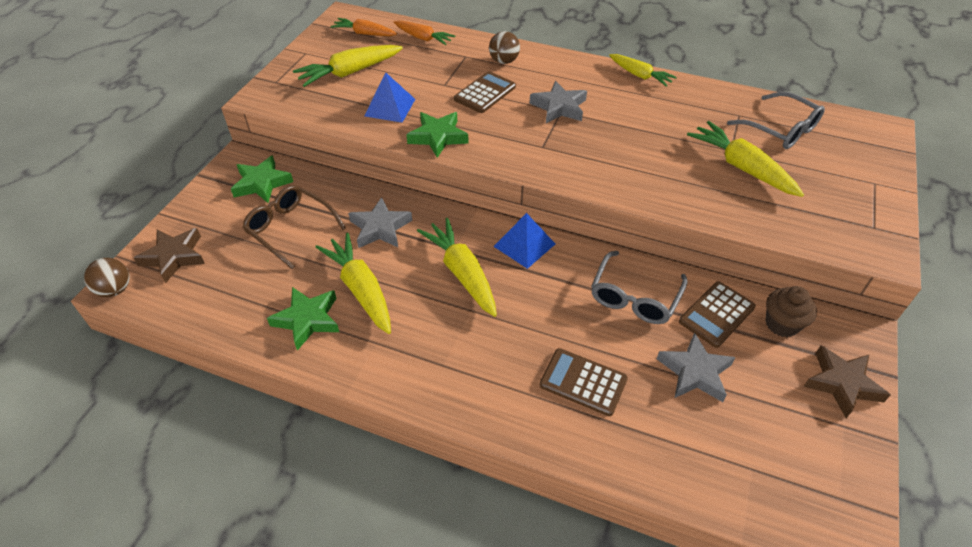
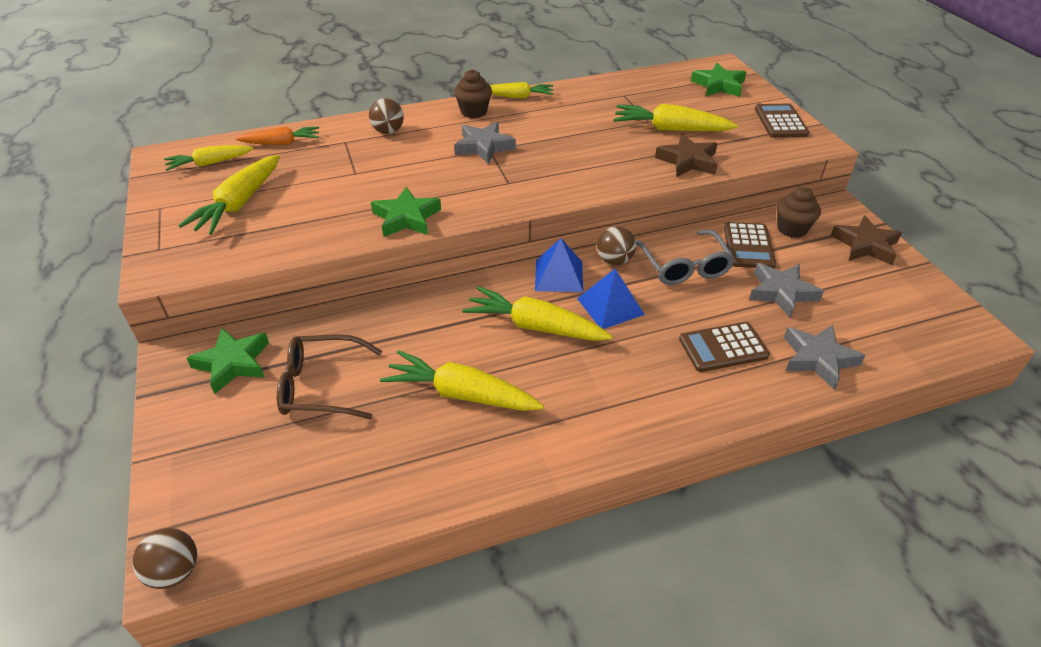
camera: 40 degrees left, 5 degrees down
(174, 257) = (212, 491): brown star -> brown star (688, 161)
(307, 319) = (442, 452): green star -> green star (718, 85)
(364, 33) = (209, 163): orange carrot -> yellow carrot
(380, 228) = (415, 333): grey star -> grey star (818, 359)
(390, 107) = (325, 215): blue pyramid -> blue pyramid (610, 306)
(485, 93) = (404, 163): brown calculator -> brown calculator (780, 122)
(582, 258) = (614, 260): none -> brown ball
(587, 73) = (474, 112): none -> brown cupcake
(780, 129) = (662, 93): grey glasses -> none

